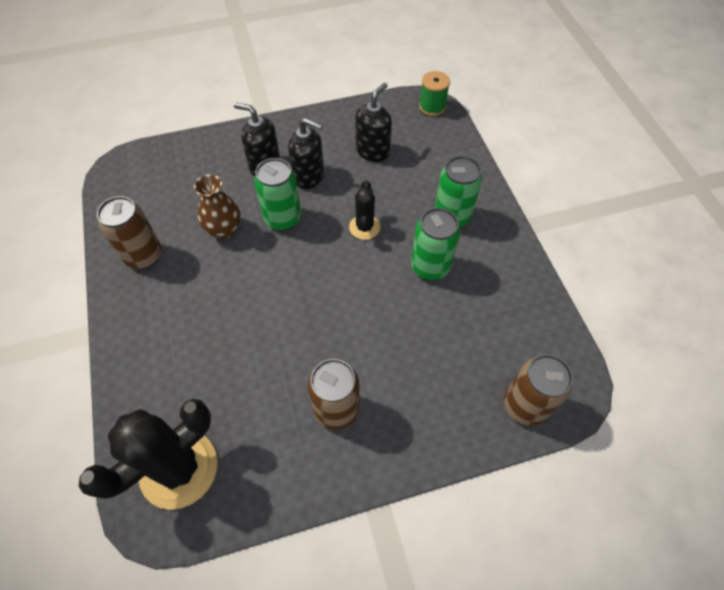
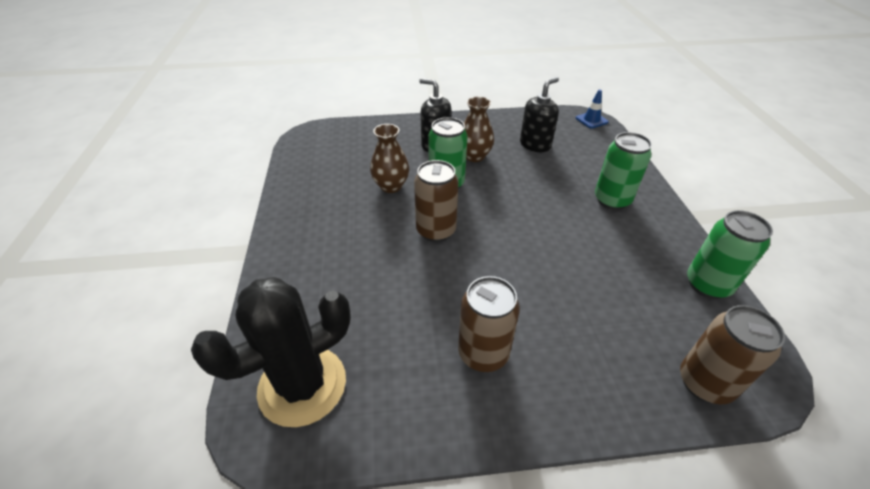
camera: 10 degrees right, 15 degrees down
(144, 256) = (314, 197): brown can -> brown can (436, 231)
(309, 176) = (474, 156): black soap dispenser -> brown vase
(364, 227) = (524, 199): black cactus -> none
(430, 267) = (590, 238): green can -> green can (707, 285)
(432, 107) = (591, 120): green spool -> blue traffic cone

